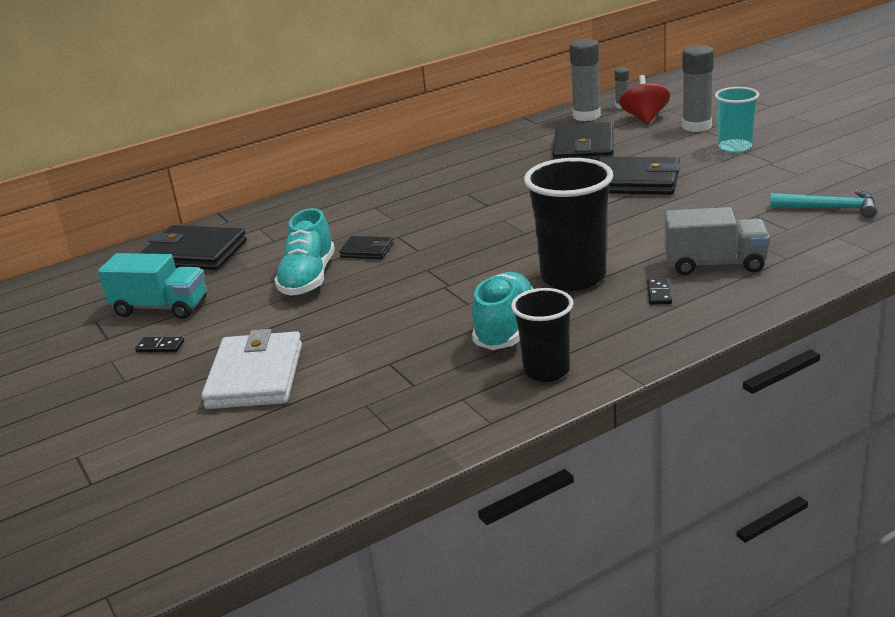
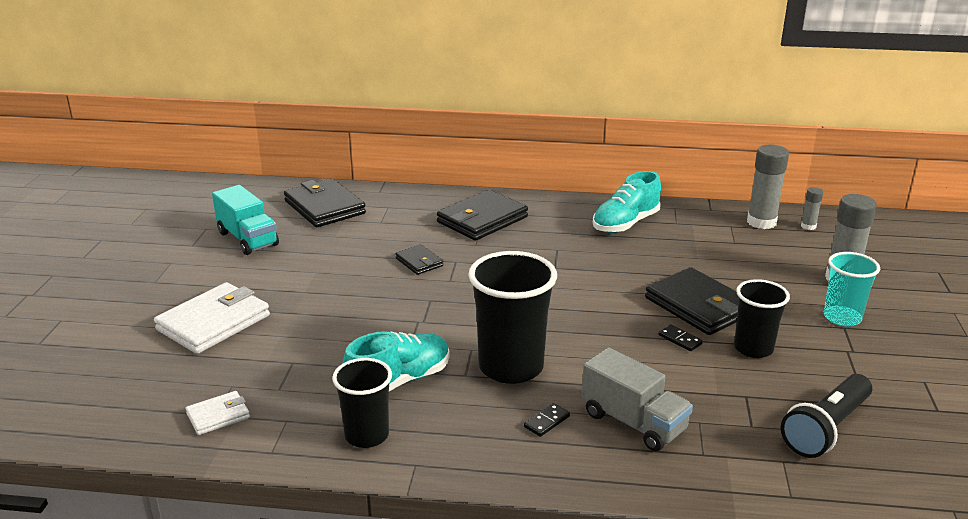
camera: 35 degrees right, 0 degrees up
(160, 347) = (205, 268): black domino -> black domino (680, 339)
(308, 278) = (352, 264): turquoise shoe -> turquoise shoe (625, 224)
(395, 428) = (218, 416): none -> white wallet
(584, 149) = (708, 253): black wallet -> black wallet (482, 220)
(644, 118) = (807, 248): red spinning top -> none
(713, 188) = (753, 348): none -> black cup
(830, 208) = (826, 429): turquoise hammer -> black flashlight

